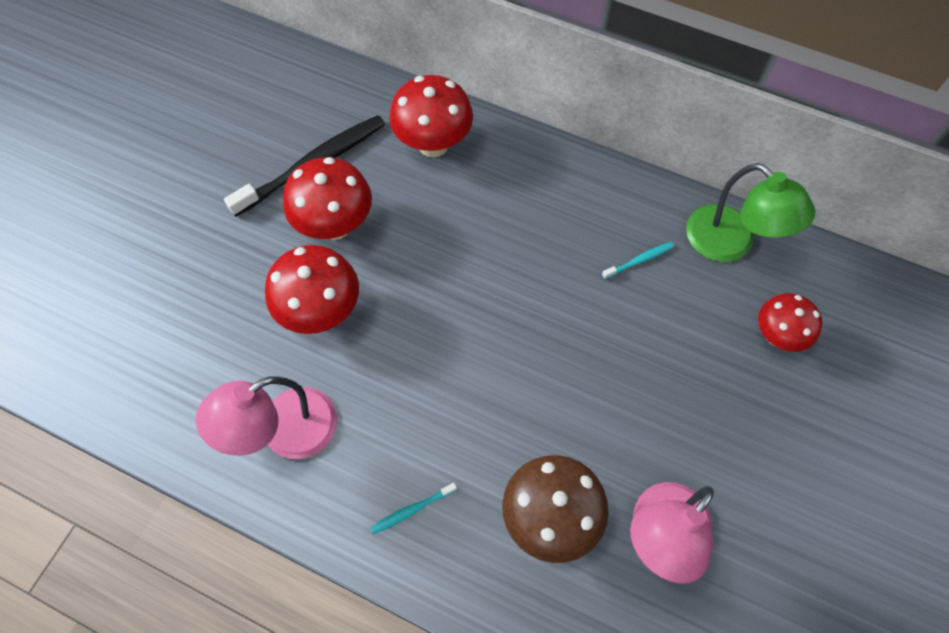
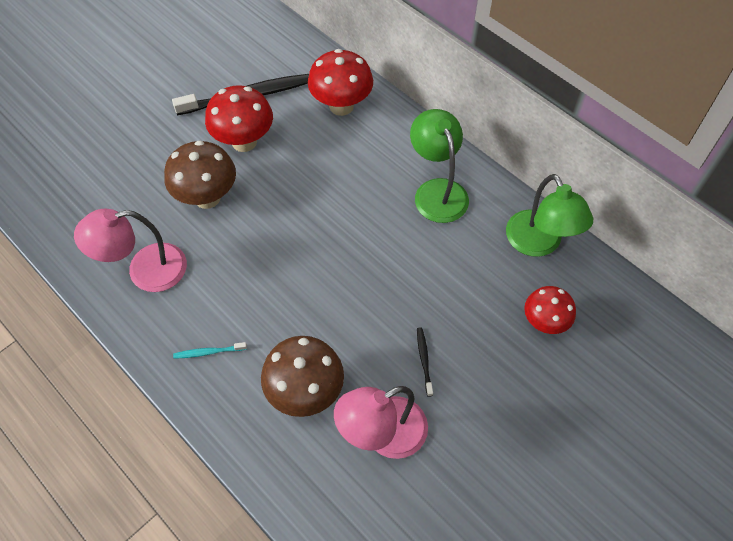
camera: 20 degrees right, 5 degrees down
(321, 312) = (207, 197): red mushroom -> brown mushroom
(591, 216) = (437, 191): none -> green lamp
(639, 260) = (460, 234): turquoise toothbrush -> none
(667, 428) = (424, 360): none -> black toothbrush

